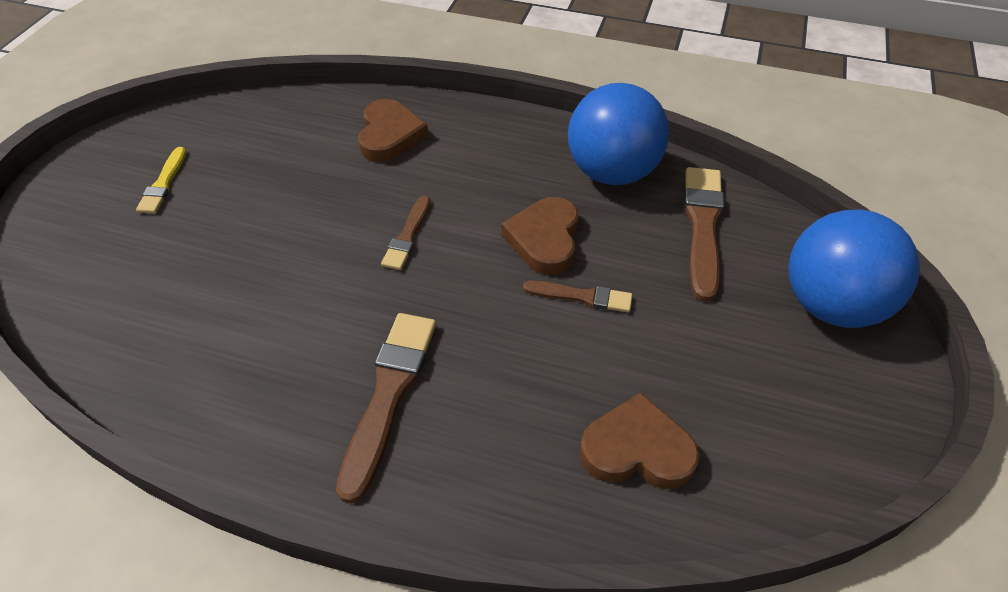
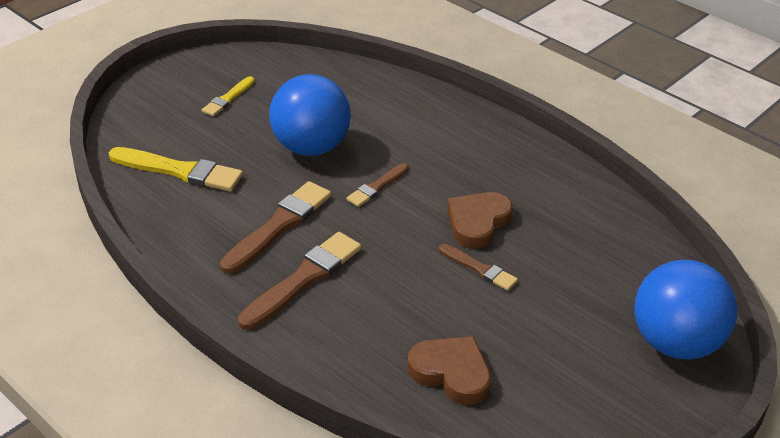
camera: 25 degrees right, 10 degrees down
(147, 303) = (179, 171): none -> yellow brush
(390, 136) = (407, 114): brown heart -> none
(612, 172) = (565, 194): blue ball -> blue ball (311, 147)
(702, 227) = (611, 255): brown brush -> brown brush (279, 226)

